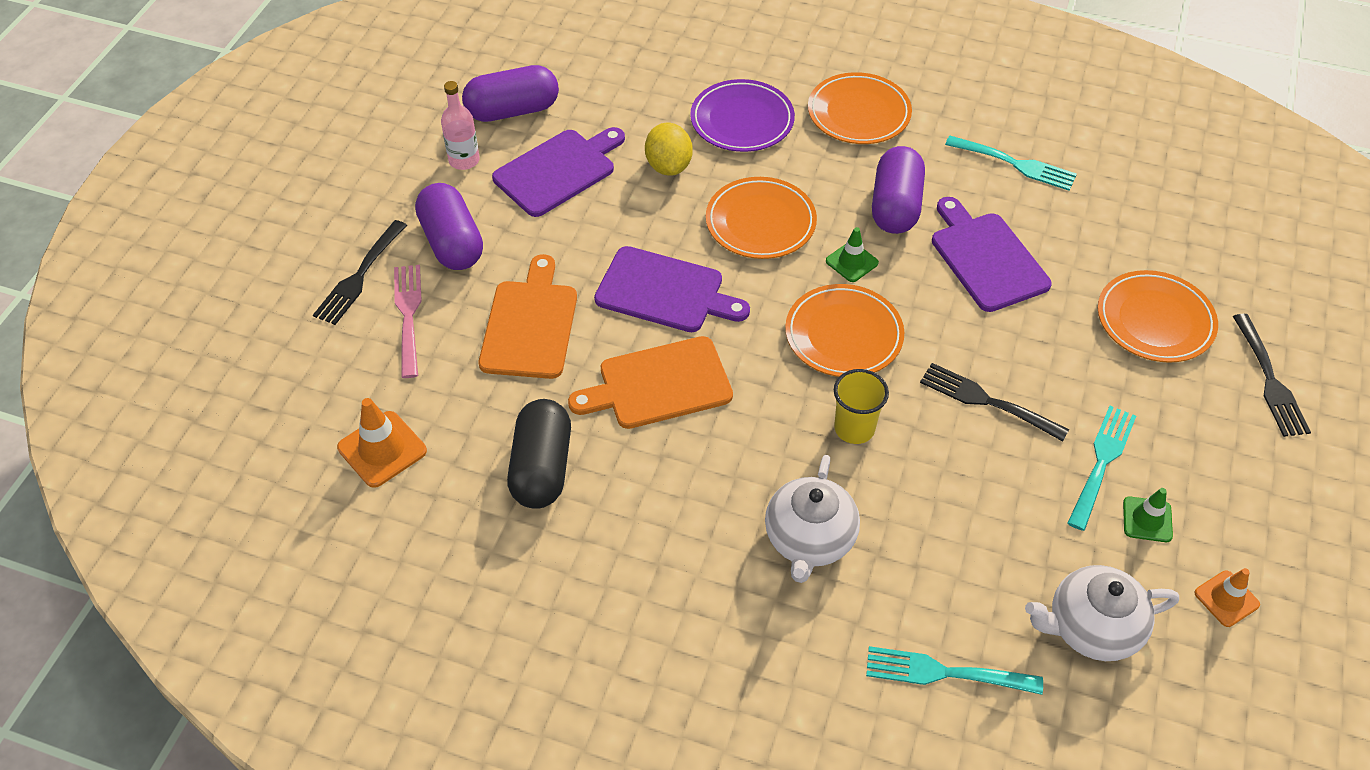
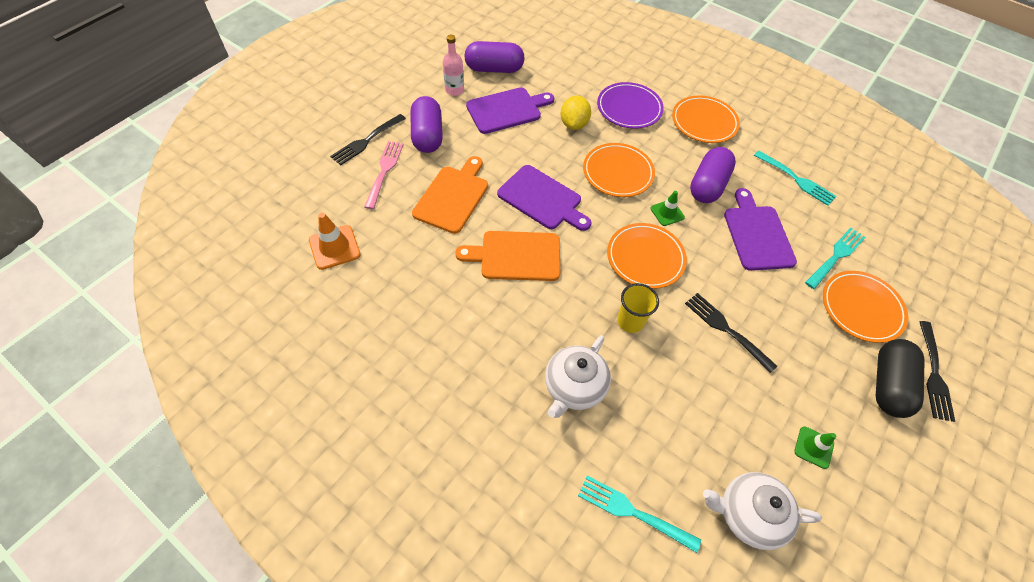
camera: 15 degrees right, 5 degrees up
(542, 468) = (423, 287): black capsule -> black capsule (888, 385)
(1102, 462) = (793, 396): turquoise fork -> turquoise fork (836, 256)
(1226, 599) = (855, 525): orange traffic cone -> none

